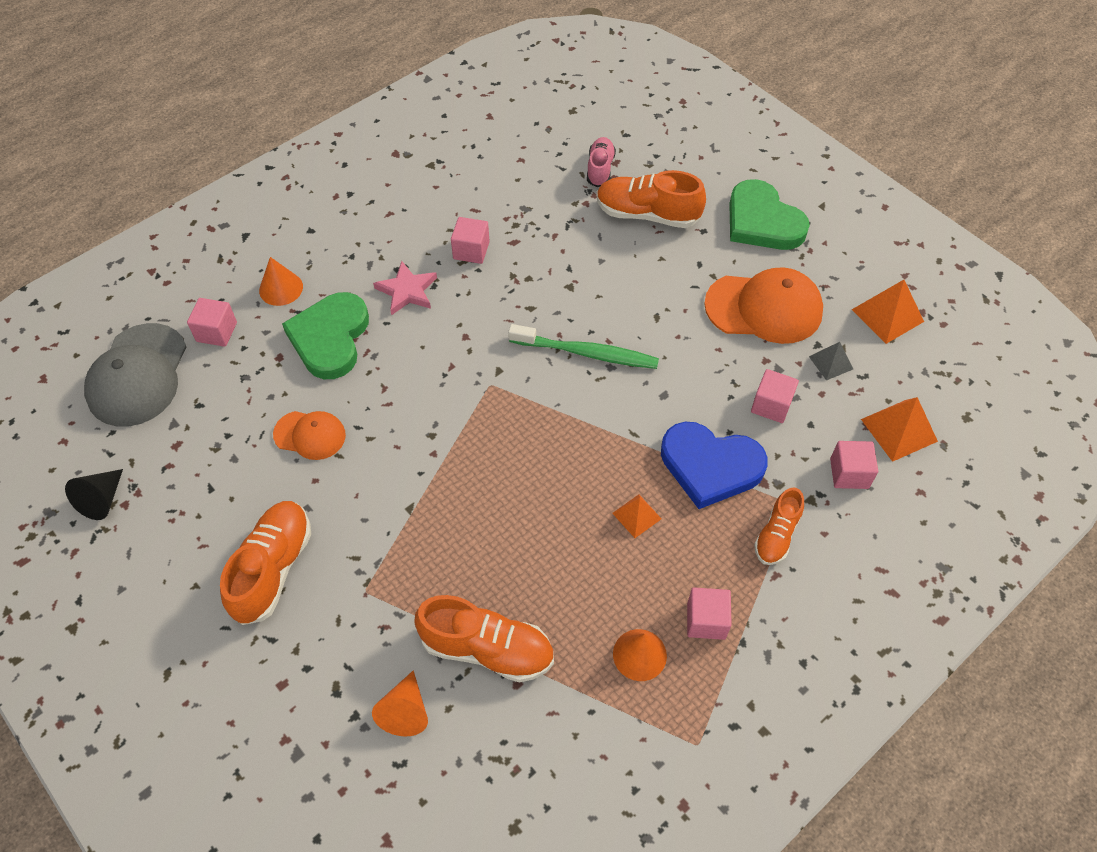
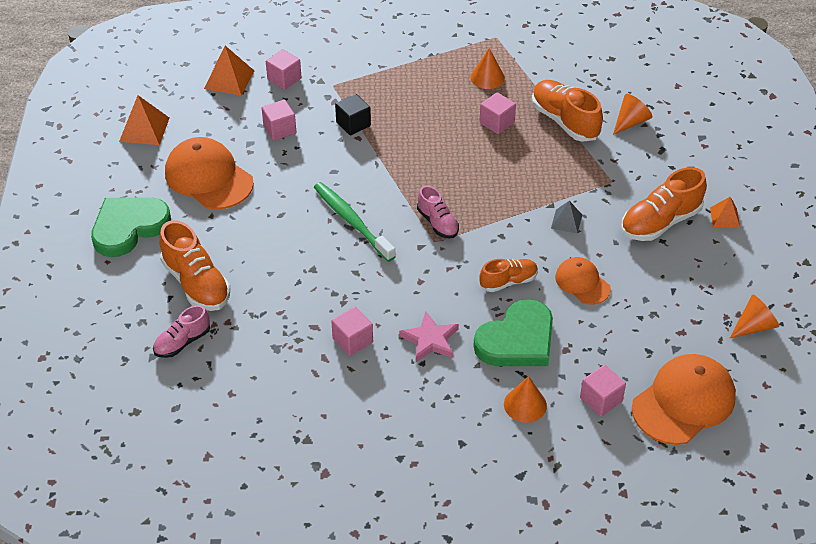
camera: 140 degrees left, 10 degrees down
(102, 500) = (754, 326): black cone -> orange cone
(137, 375) = (684, 402): grey cap -> orange cap
(506, 406) = (437, 223): none -> pink shoe
(636, 516) = (422, 127): orange pyramid -> orange pyramid (725, 217)
(706, 620) = (438, 70): pink cube -> pink cube (496, 123)
(710, 466) = (353, 124): blue heart -> black cube
(762, 221) = (129, 227): green heart -> green heart turned 135 degrees counterclockwise
(776, 535) = (359, 79): orange shoe -> orange shoe (508, 282)
(831, 362) = (215, 128): grey pyramid -> grey pyramid (566, 221)

